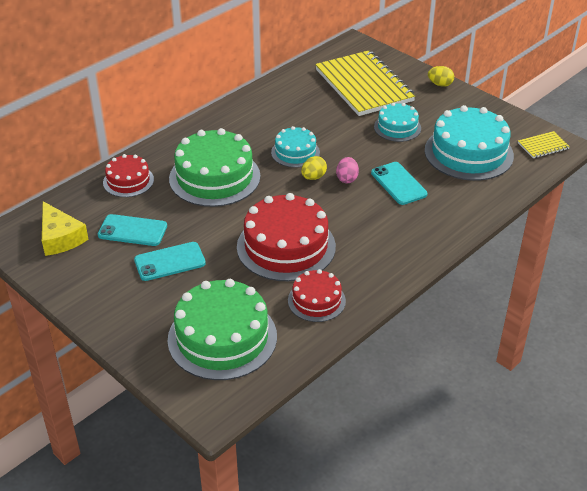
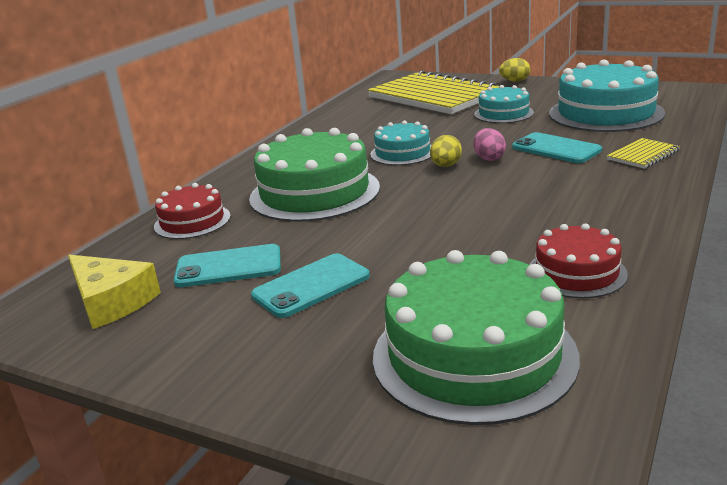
camera: 15 degrees left, 15 degrees down
(286, 246) = (472, 230): red cake -> none
(543, 146) = (677, 94): yellow notebook -> yellow notebook (643, 155)

